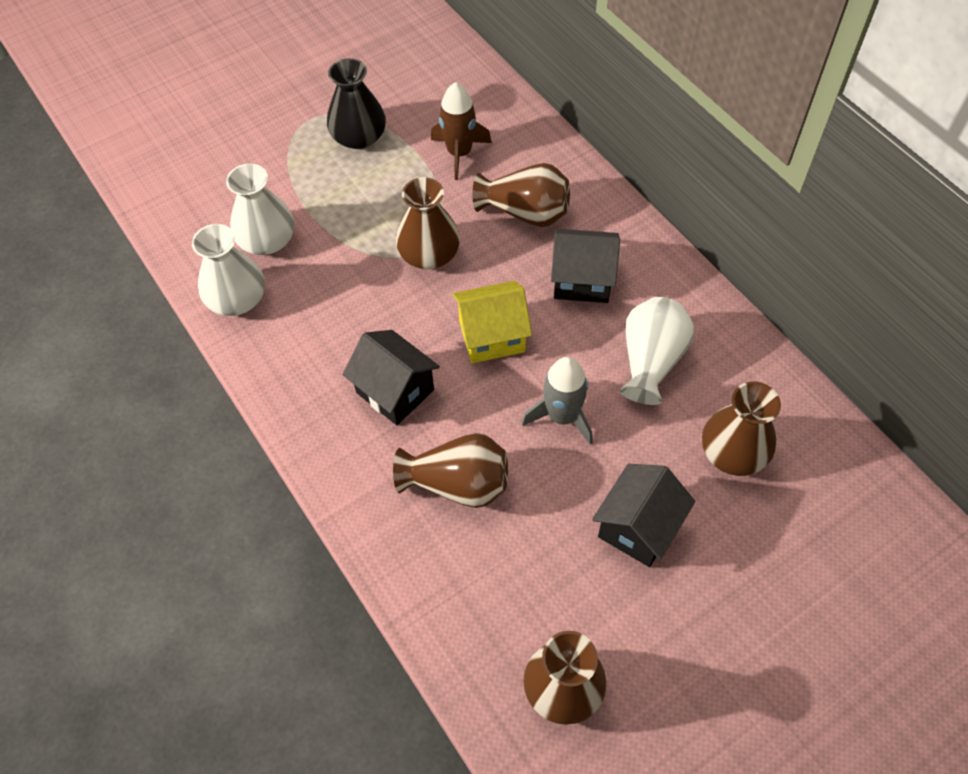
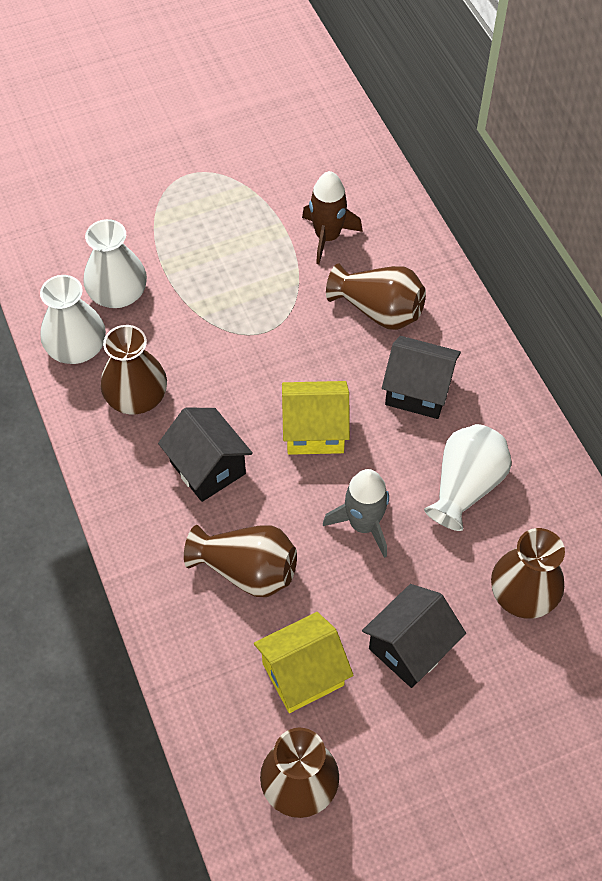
camera: 10 degrees right, 0 degrees up
(359, 137) = (231, 202): black vase -> none
(429, 254) = (273, 336): brown vase -> brown vase (136, 396)
(539, 576) = (303, 674): none -> yellow house

